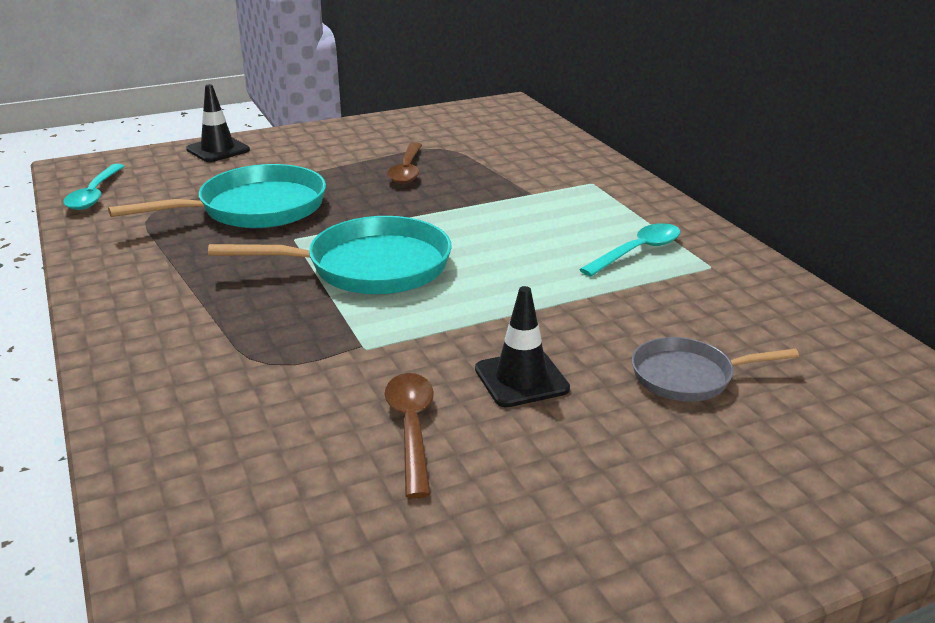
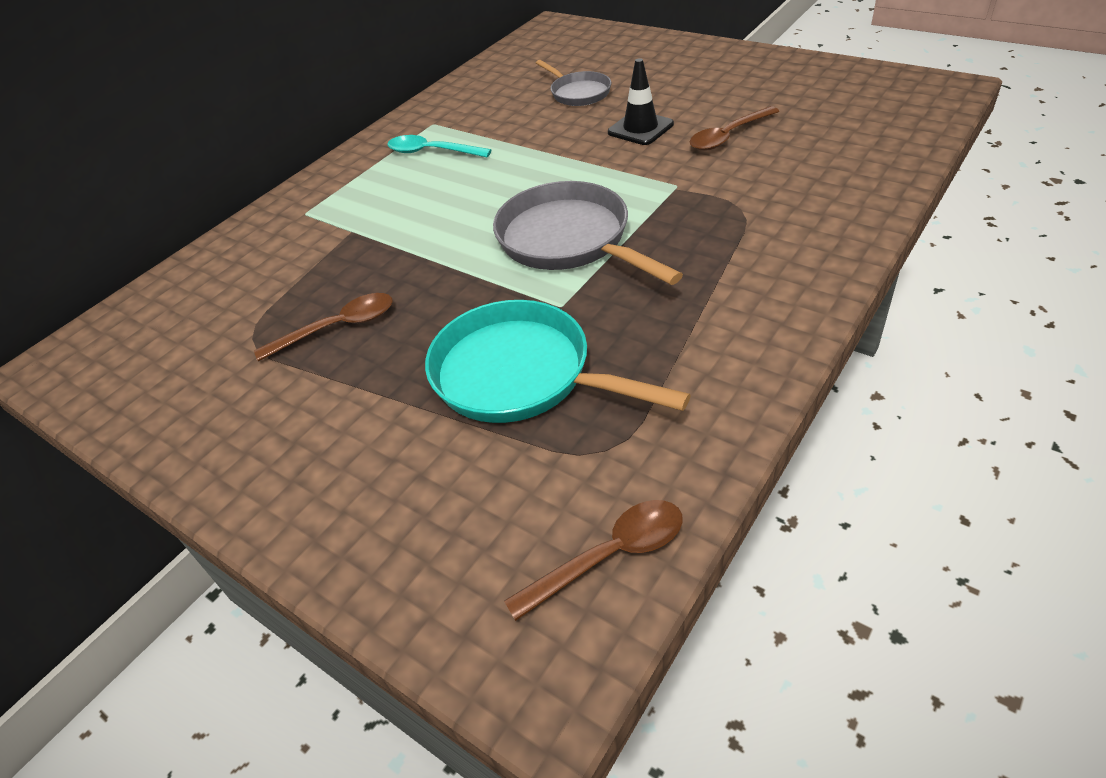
camera: 115 degrees left, 15 degrees up
(95, 194) = (609, 556): turquoise spoon -> brown spoon
(218, 150) = (364, 545): black traffic cone -> none
(370, 267) = (569, 240): turquoise pan -> grey pan

